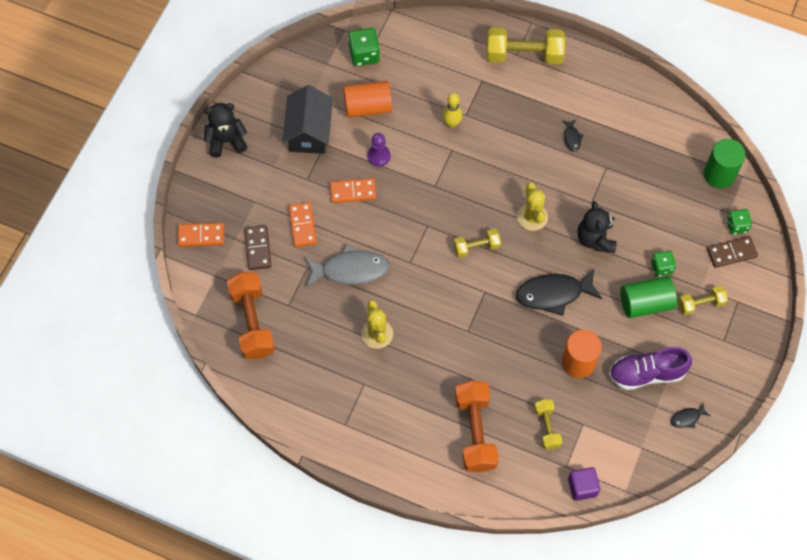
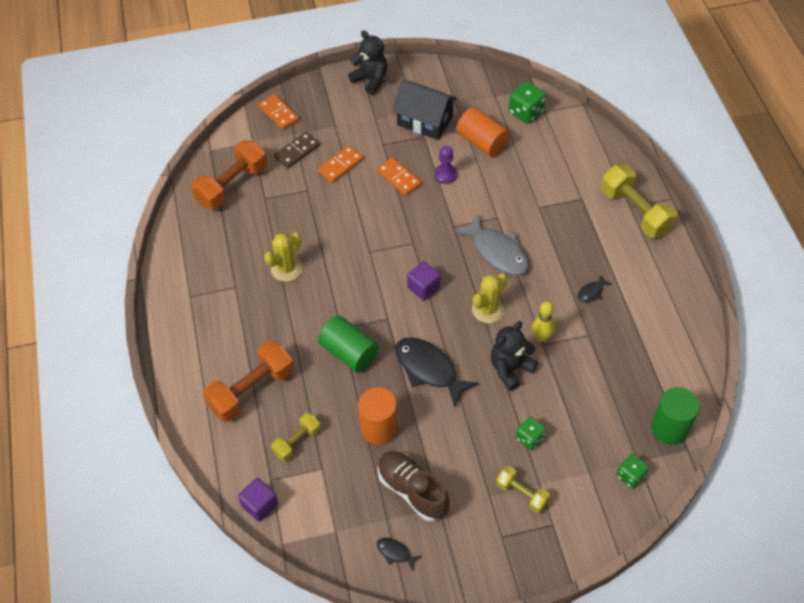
camera: 55 degrees right, 10 degrees down
(309, 132) = (425, 121): black house -> black house turned 60 degrees clockwise
(350, 270) = (328, 218): grey fish -> grey fish (497, 252)
(451, 123) = (521, 203): yellow bowling pin -> yellow bowling pin (541, 337)
(476, 247) = (423, 287): yellow dumbbell -> purple cube
(645, 303) = (482, 447): green cylinder -> green cylinder (349, 352)
(646, 374) = (412, 490): purple shoe -> brown shoe
(731, 253) = (598, 488): brown domino -> none

